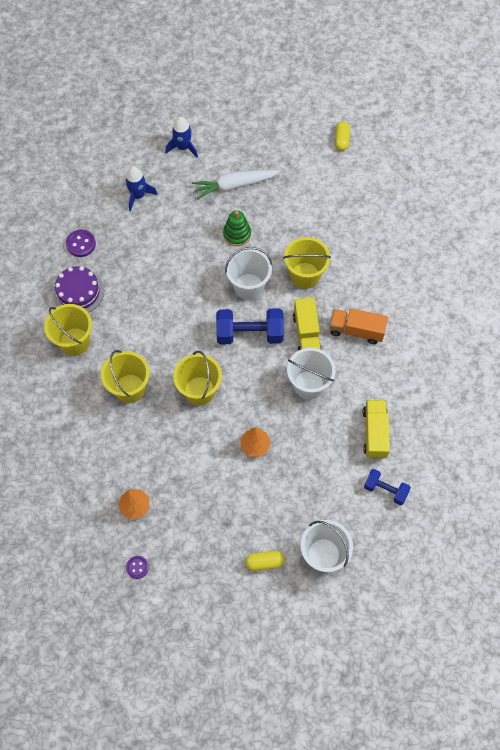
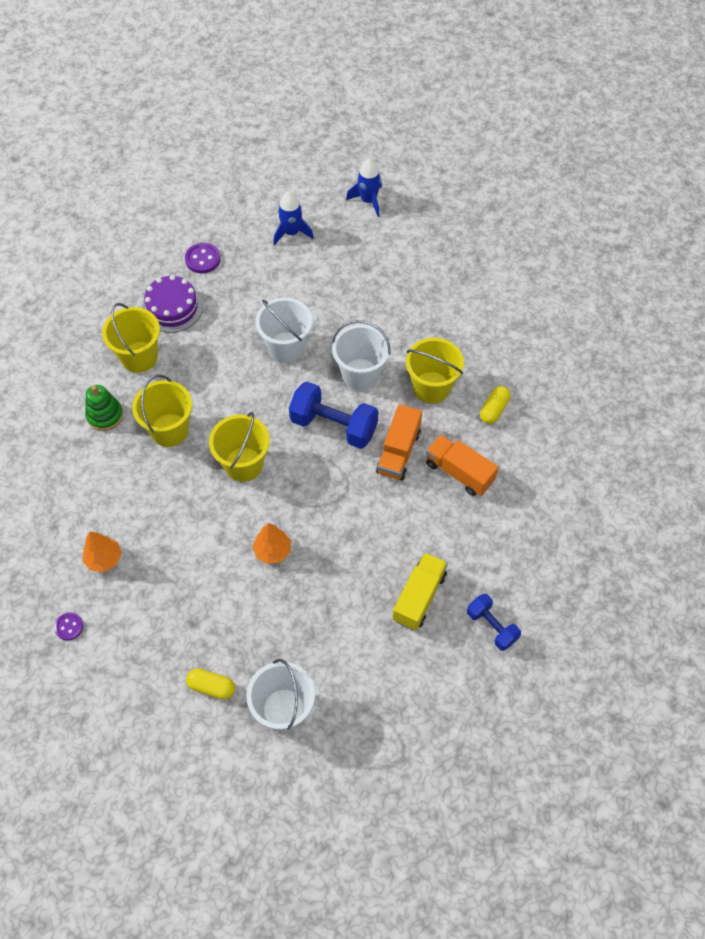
camera: 25 degrees right, 5 degrees down
(234, 186) = (403, 261): white carrot -> none
(237, 234) = (378, 313): green stacking toy -> green stacking toy (105, 415)
(306, 334) = (398, 452): yellow truck -> orange truck
(308, 385) = (370, 509): white bucket -> white bucket (286, 347)
(341, 140) = (553, 257): yellow capsule -> yellow capsule (494, 409)
(385, 490) = (397, 668): blue dumbbell -> blue dumbbell (491, 626)

